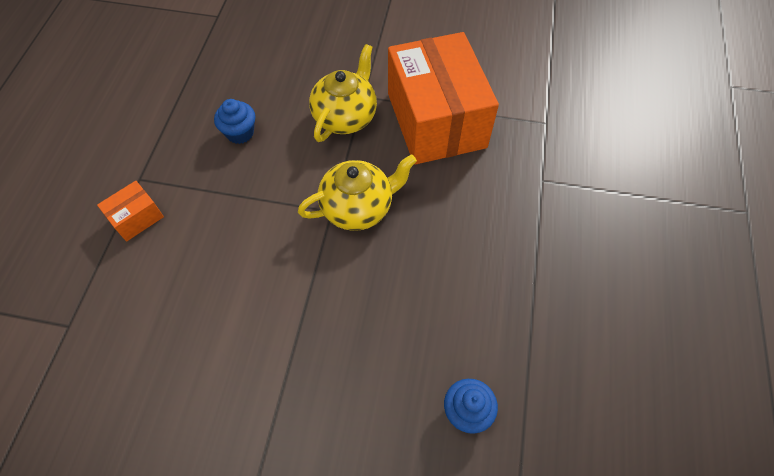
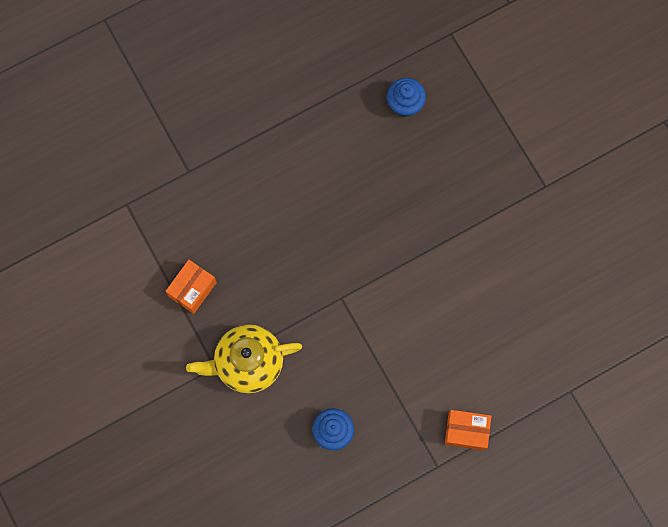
camera: 130 degrees left, 15 degrees up
(358, 207) = (322, 281): yellow teapot -> none
(436, 120) = (192, 289): orange box -> orange box, size x0.41

